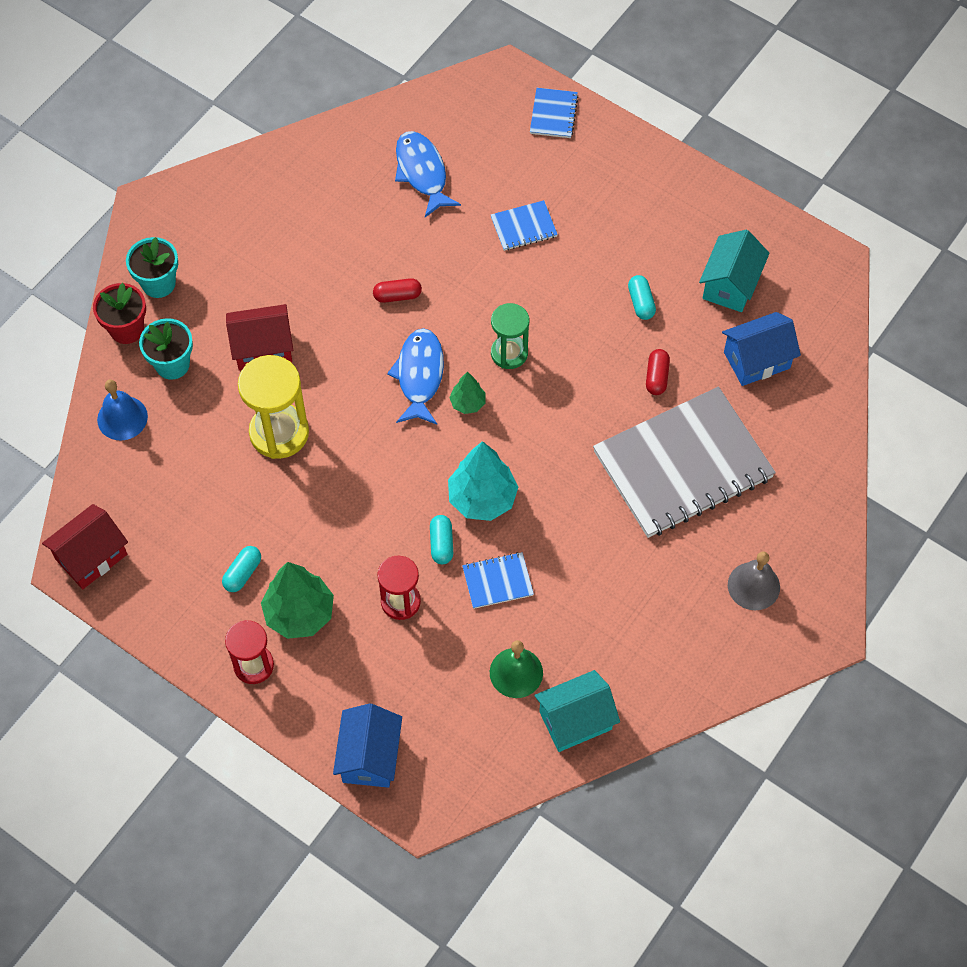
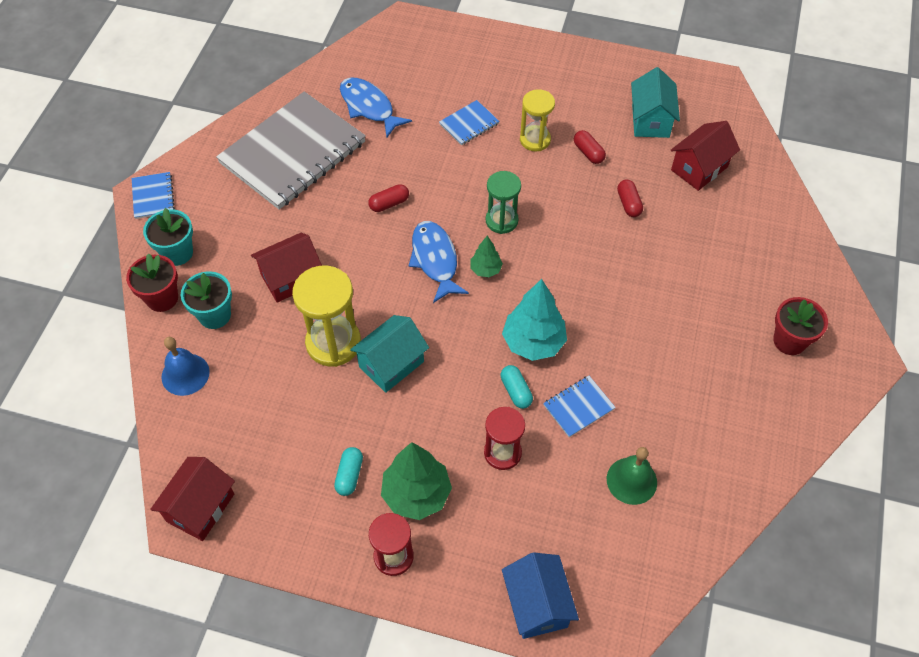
camera: 20 degrees left, 5 degrees down
(553, 114) = (454, 39): blue notebook -> blue notebook (153, 196)
(575, 720) = (702, 505): turquoise house -> turquoise house (391, 364)
(588, 269) = (535, 140): none -> yellow hourglass
(641, 302) = (588, 153): turquoise capsule -> red capsule
(682, 464) = (683, 264): grey notebook -> grey notebook (292, 152)
(753, 586) = (789, 341): grey bell -> red flower pot
(756, 360) = (699, 168): blue house -> red house

